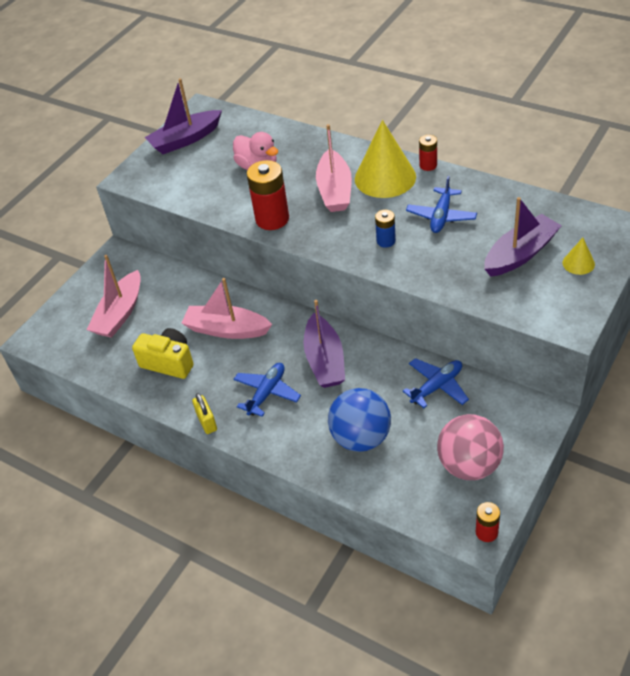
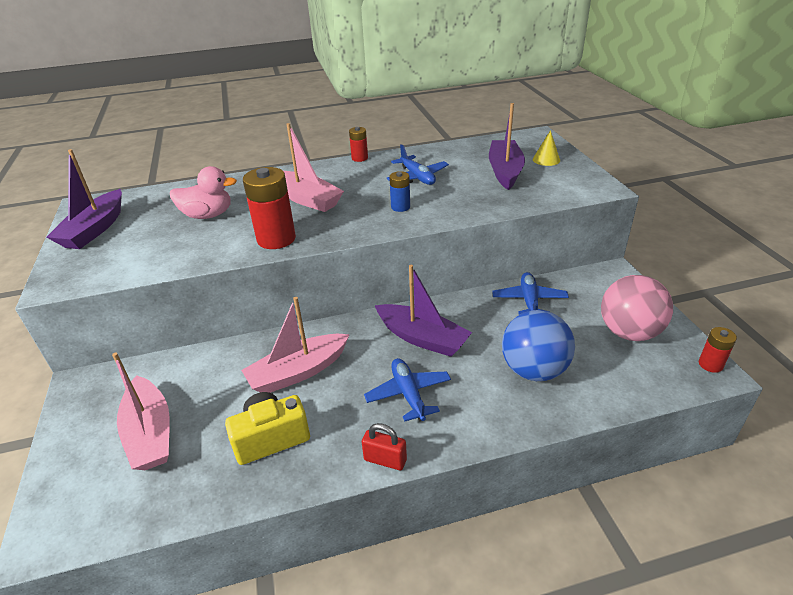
camera: 50 degrees left, 10 degrees down
(207, 422) = (385, 460): yellow padlock -> red padlock
(385, 177) = (337, 176): yellow cone -> none

